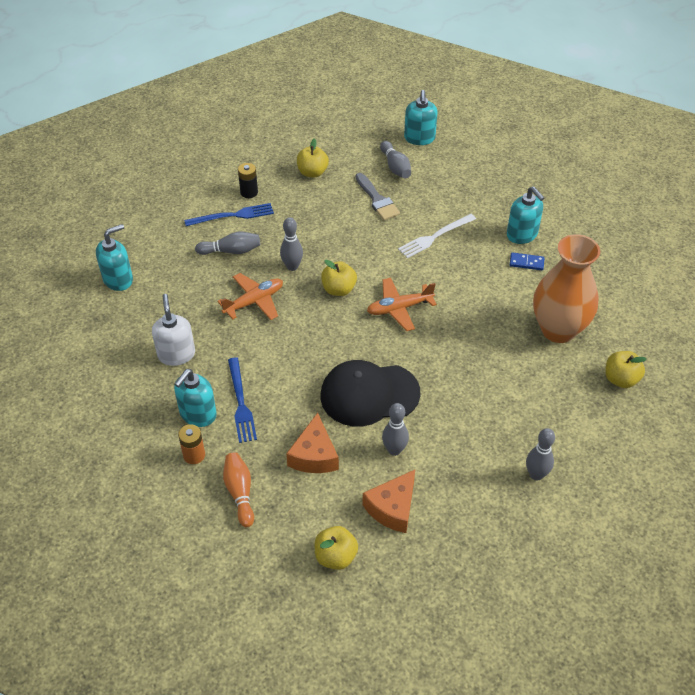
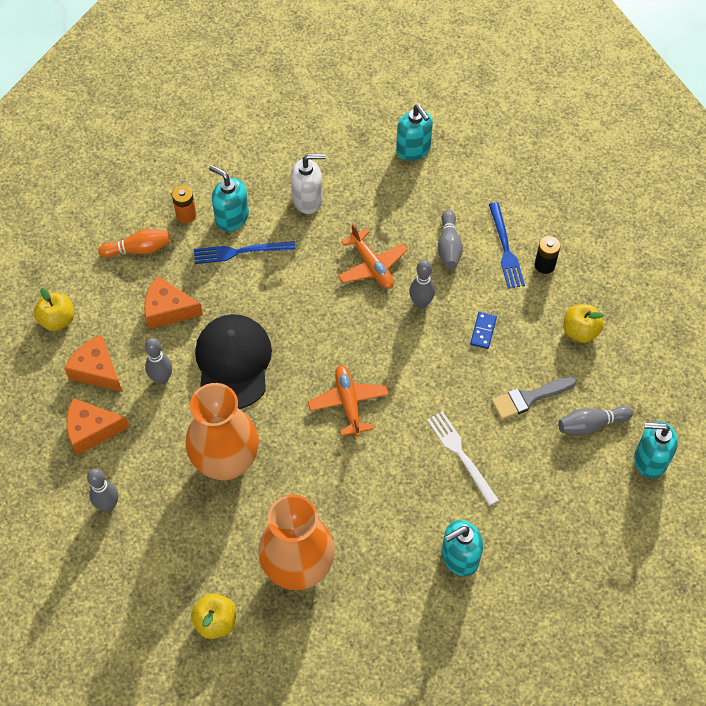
camera: 95 degrees right, 10 degrees up
(338, 289) = (382, 346): yellow apple -> none
(461, 501) = (92, 430): none -> orange cheese
(473, 388) = (226, 462): none -> orange vase
(526, 262) = (410, 553): blue domino -> blue domino (483, 331)

